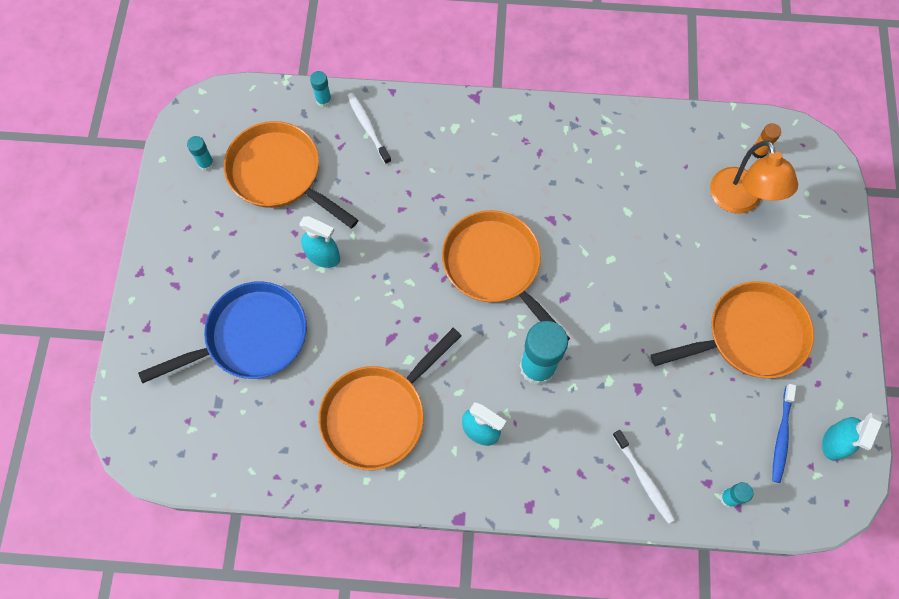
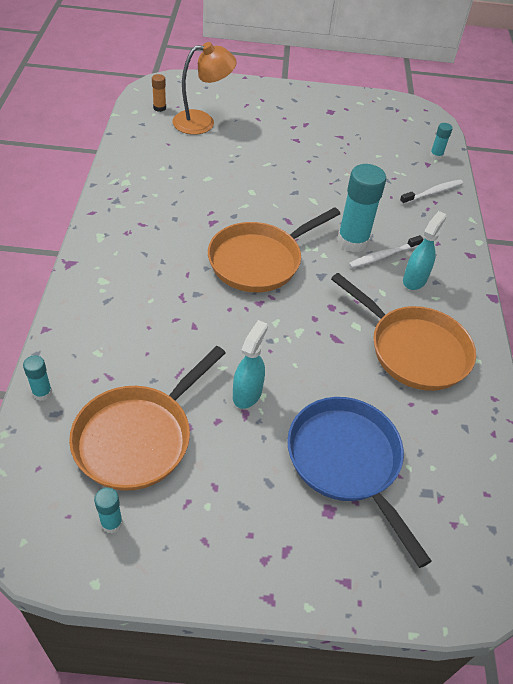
camera: 95 degrees left, 20 degrees down
(368, 128) = (89, 351): white toothbrush -> white toothbrush (383, 256)
(749, 336) = (314, 132): orange pan -> none
(781, 436) = (386, 128): blue toothbrush -> none
(835, 442) = (386, 108): turquoise spray bottle -> none

